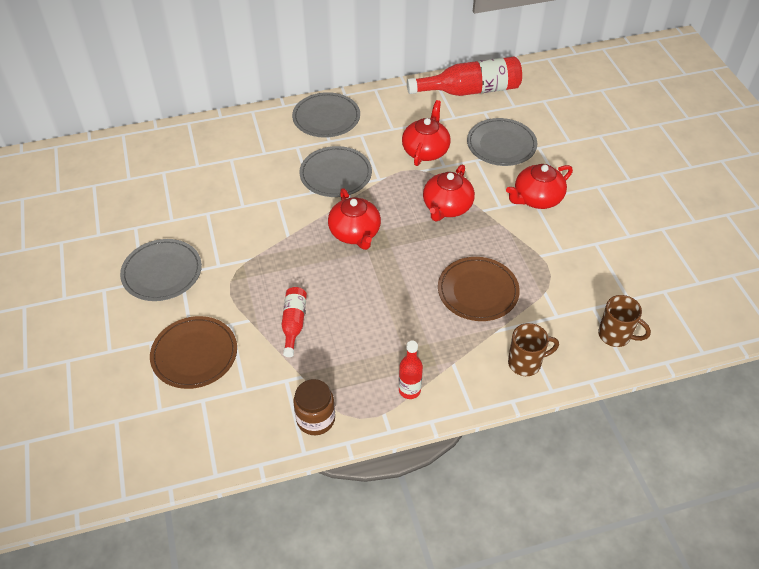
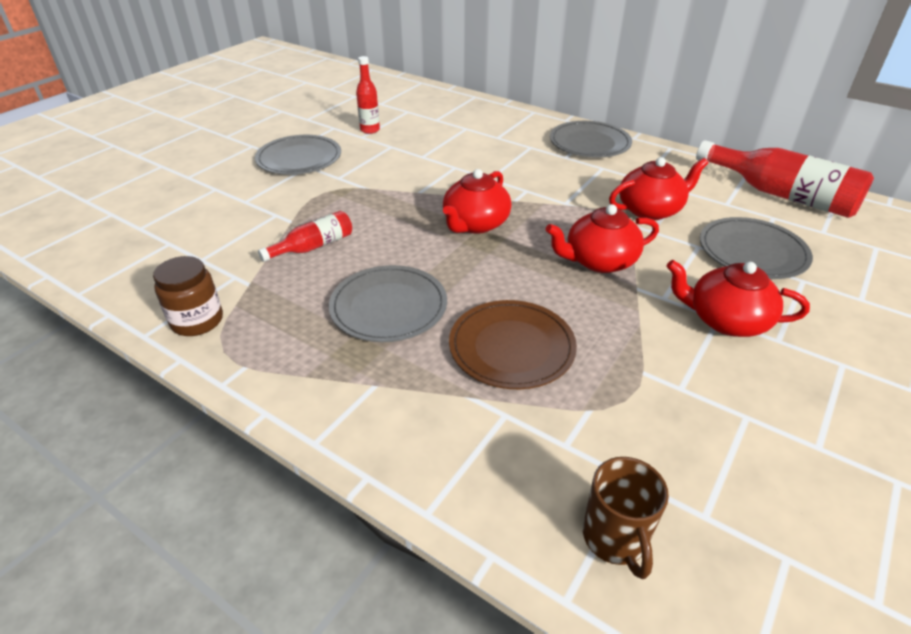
camera: 50 degrees right, 10 degrees down
(194, 354) = (221, 214): brown plate -> none
(335, 174) = (531, 179): grey plate -> grey plate (388, 307)
(409, 390) = (298, 369): red bottle -> red bottle (370, 130)
(525, 363) = (447, 456): brown mug -> none

